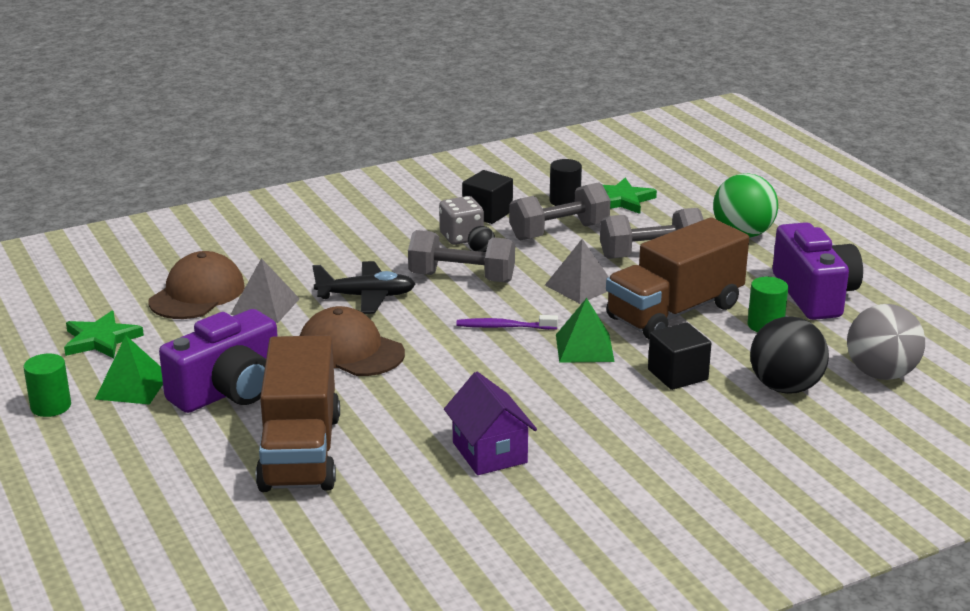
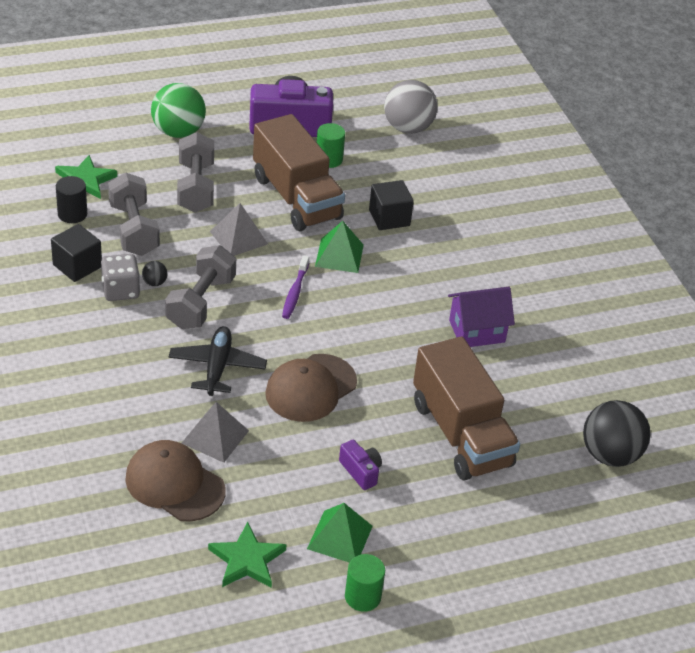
camera: 85 degrees left, 15 degrees up
(229, 391) = (361, 471): purple camera -> purple camera, size x0.46
(300, 452) = (461, 434): brown truck -> brown truck turned 60 degrees clockwise
(785, 387) = (416, 173): black ball -> black ball (610, 455)

